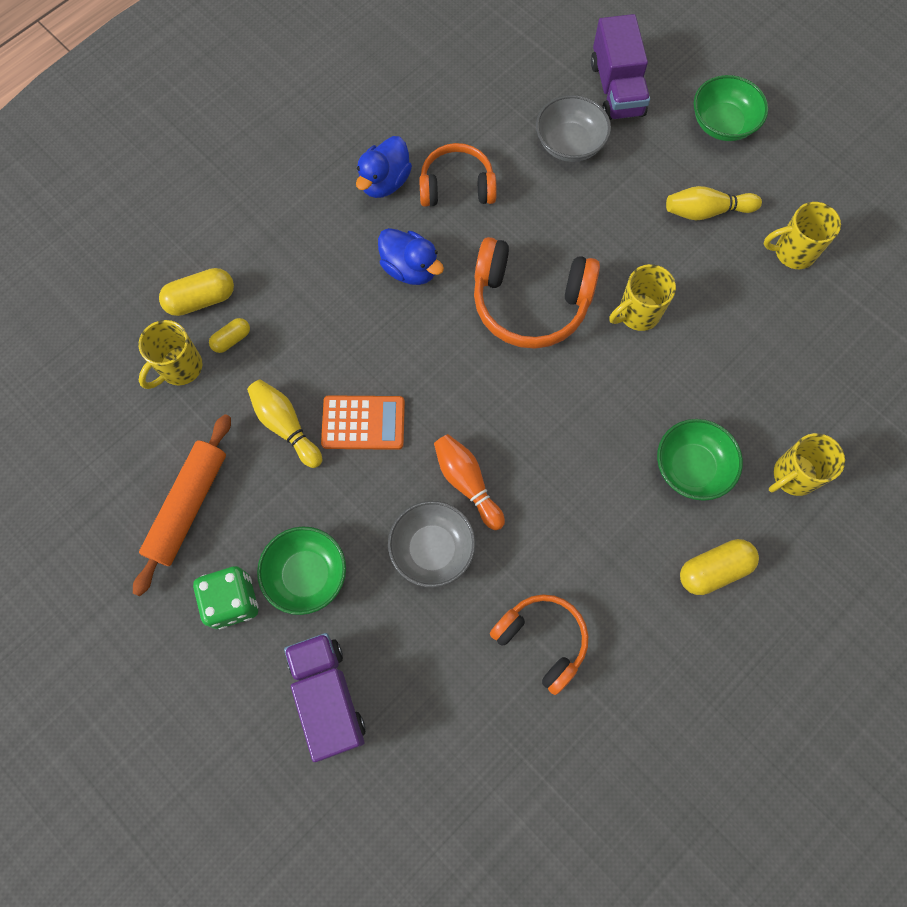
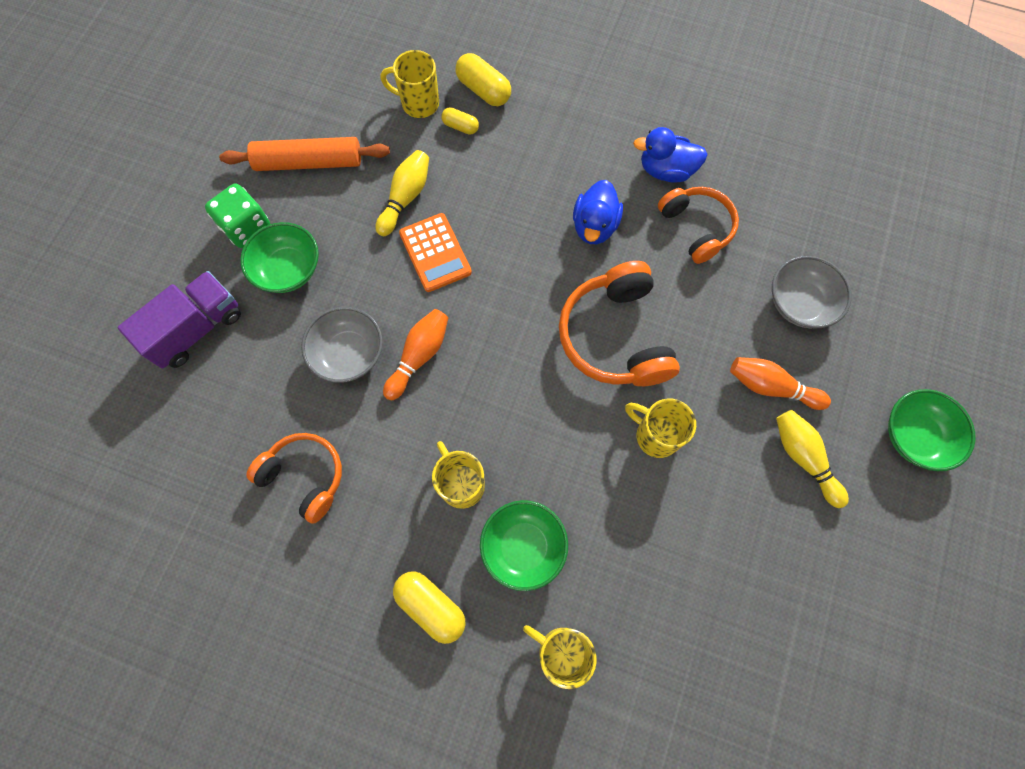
camera: 65 degrees right, 0 degrees up
(542, 640) = (304, 477): orange headphones -> orange headphones turned 75 degrees counterclockwise
(616, 89) = (887, 320): purple truck -> none
(634, 204) = (771, 387): none -> orange bowling pin
(793, 252) = (808, 563): yellow mug -> yellow mug (461, 484)

